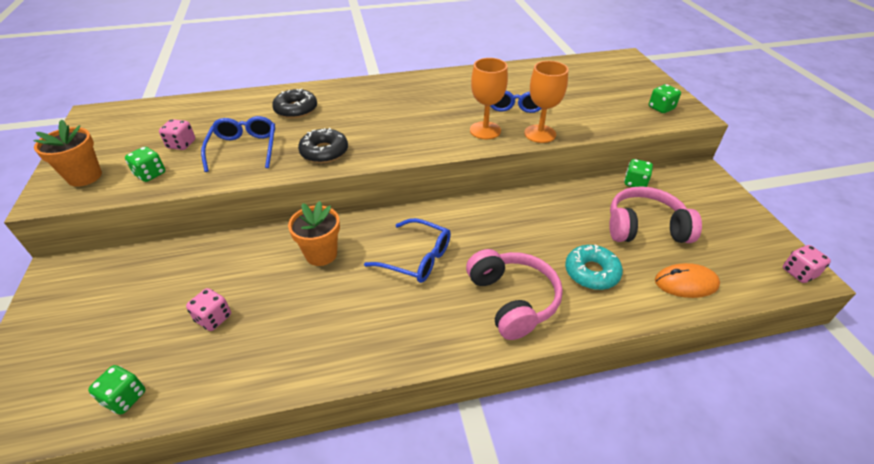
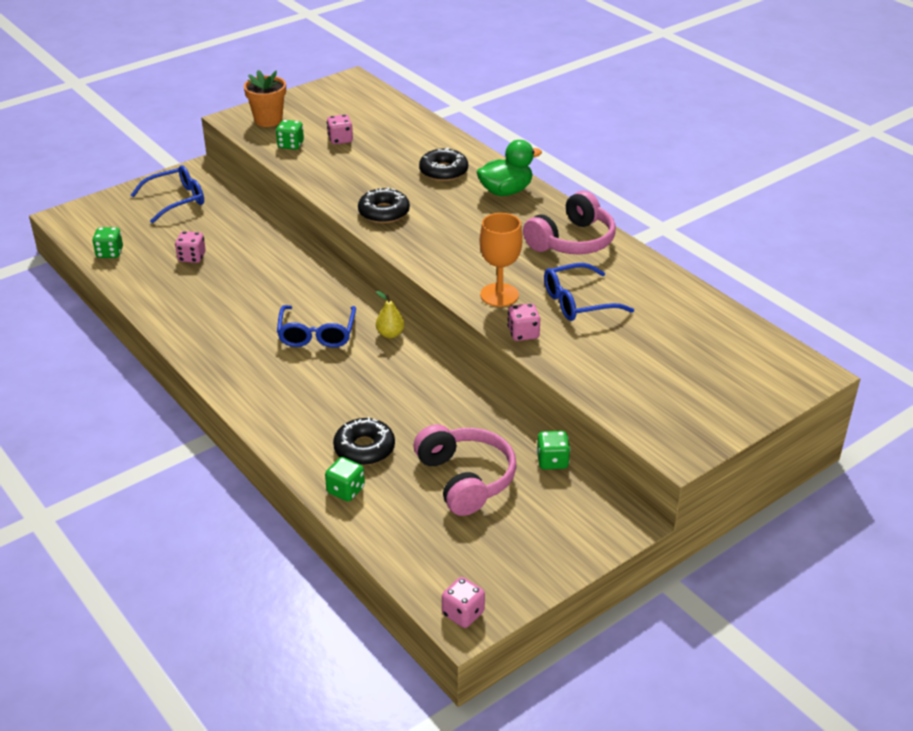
camera: 65 degrees right, 5 degrees down
(244, 149) = (357, 171): blue glasses -> blue glasses (176, 200)
(321, 254) = (289, 280): orange flower pot -> none
(353, 92) = (506, 191): none -> green duck
(445, 215) = (390, 334): none -> yellow pear
(512, 300) = (296, 404): pink headphones -> pink headphones (572, 241)
(540, 134) = (523, 333): orange goblet -> pink dice
(591, 272) = (364, 448): turquoise donut -> black donut
(661, 108) = (672, 421): green dice -> green dice (346, 490)
(686, 283) = (388, 519): orange mouse -> none

